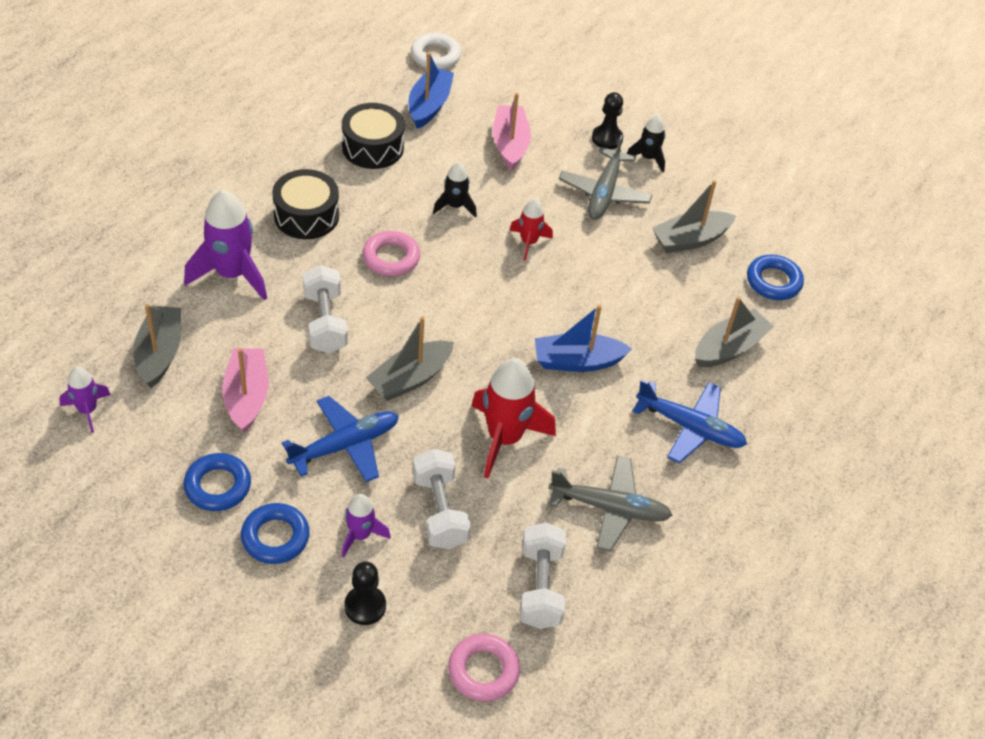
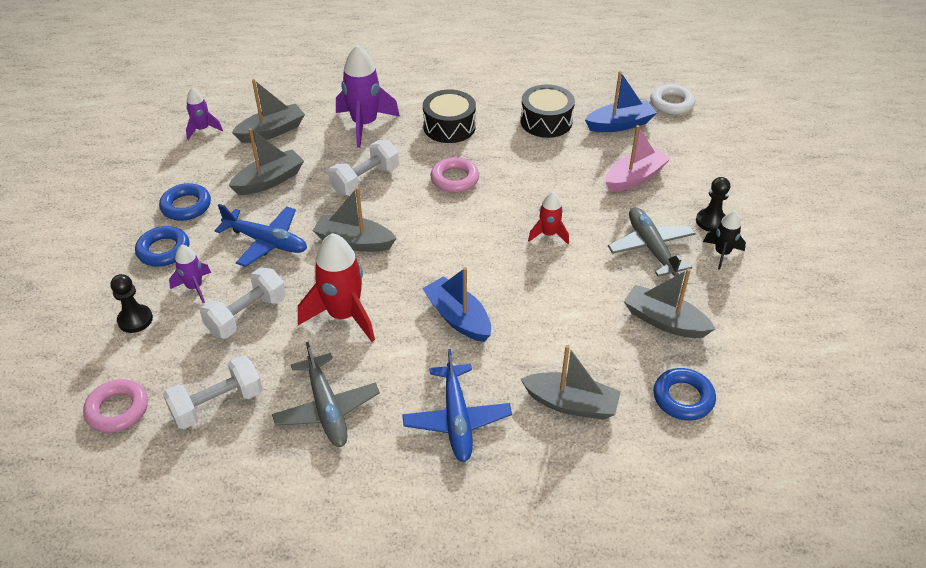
camera: 60 degrees right, 5 degrees down
(247, 396) = (269, 181): pink boat -> grey boat
(455, 206) = (539, 183): black rocket -> none
(604, 192) = (651, 248): grey plane -> grey plane turned 90 degrees clockwise

